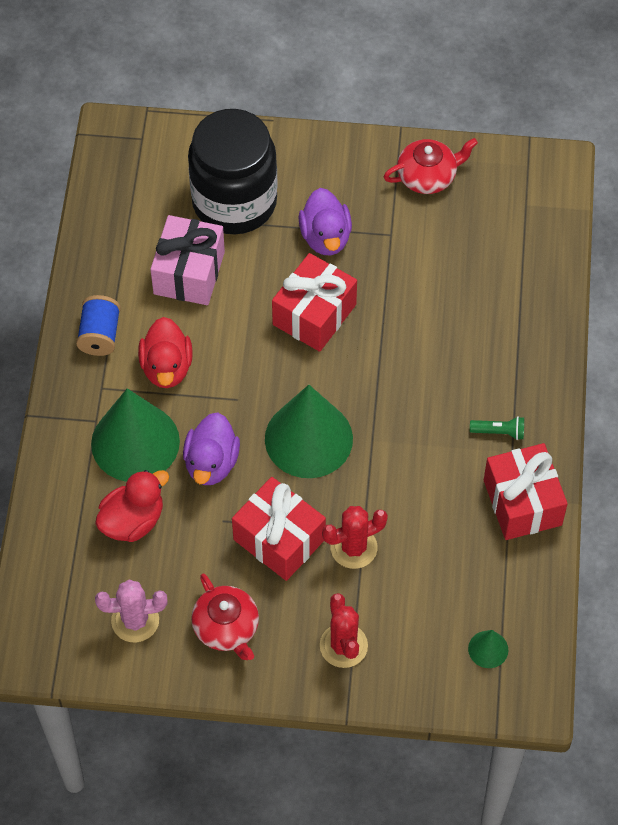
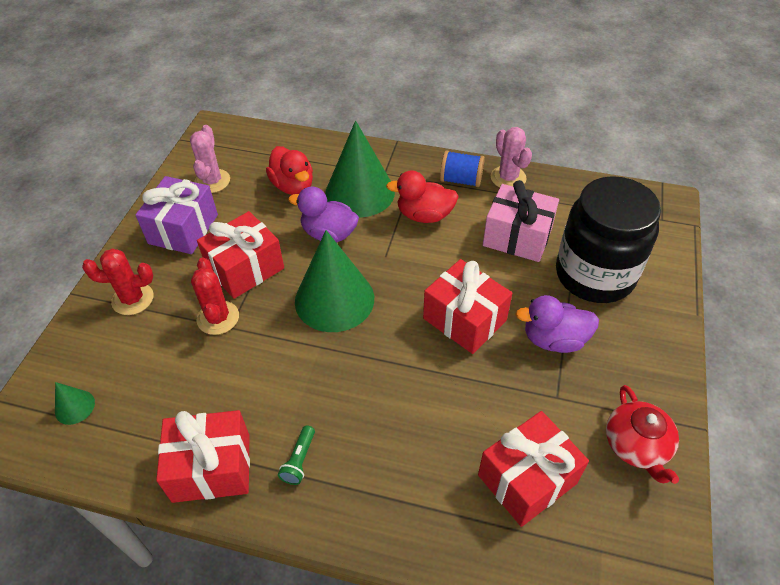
camera: 100 degrees right, 10 degrees down
(90, 286) = (508, 178): none -> pink cactus
(226, 627) = (183, 229): red teapot -> purple gift
(477, 255) = (527, 479): none -> red gift

